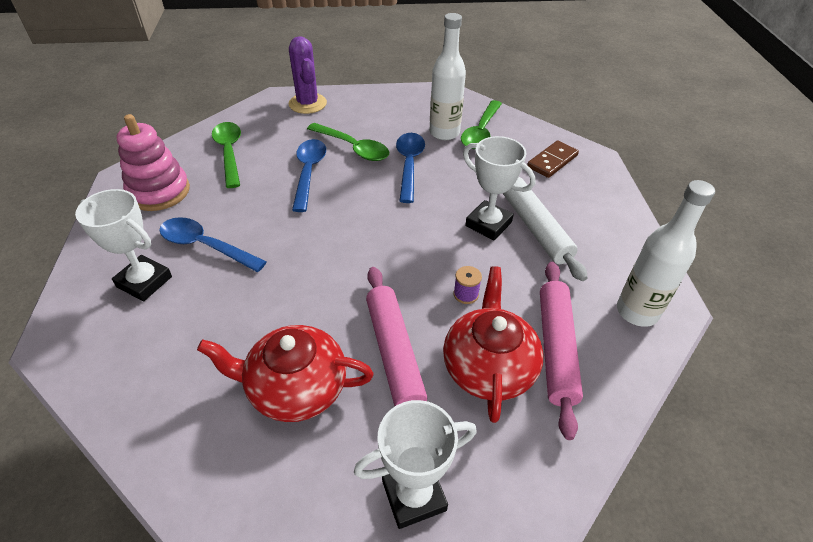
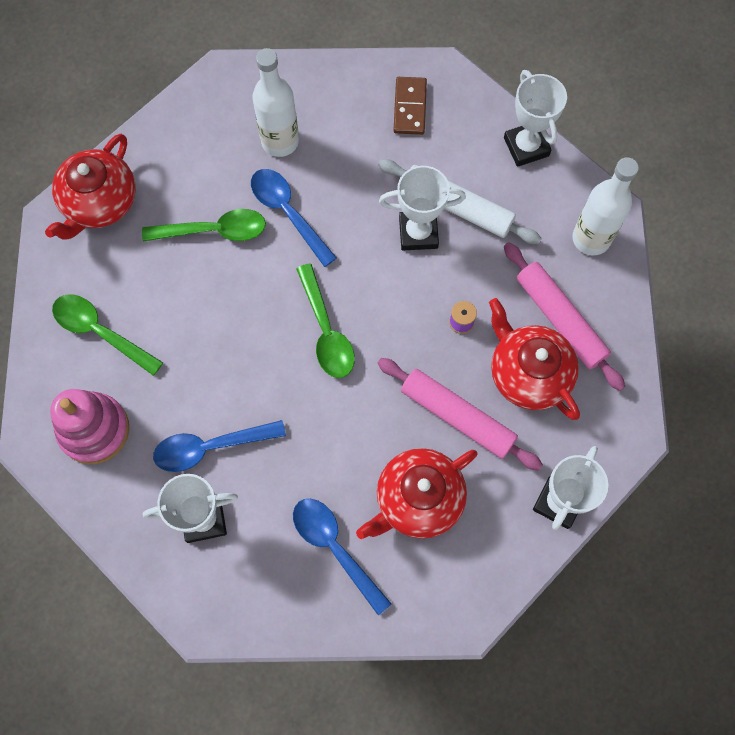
camera: 40 degrees left, 25 degrees up
(307, 104) = (99, 202): purple cactus -> red teapot
(308, 172) = (206, 295): blue spoon -> blue spoon (335, 548)
(481, 132) = (313, 113): green spoon -> green spoon (326, 331)
(627, 225) = (526, 147): none -> white trophy

